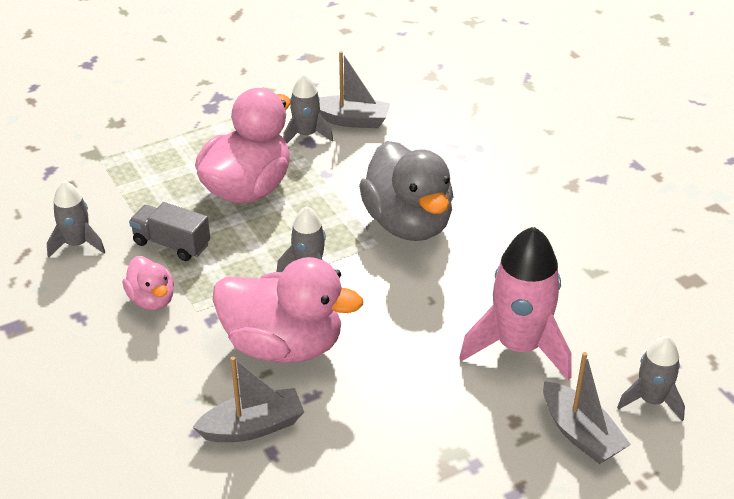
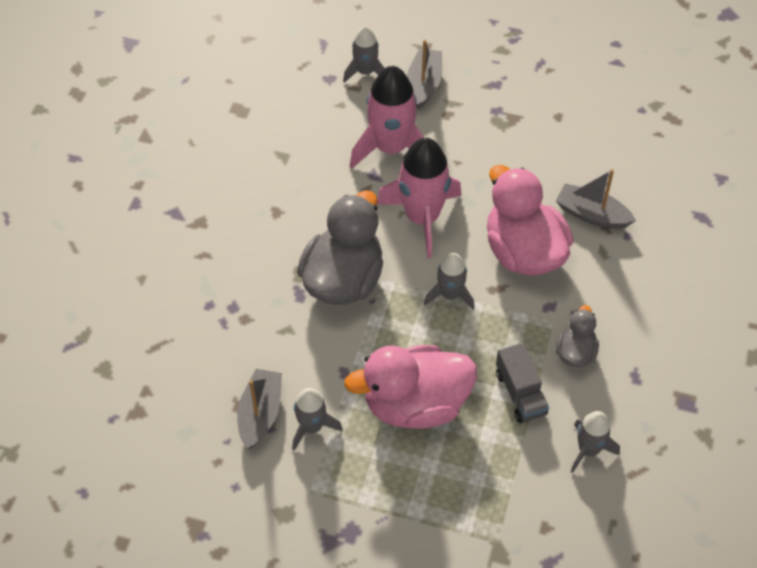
camera: 135 degrees left, 15 degrees up
(152, 300) = (575, 352): pink duck -> grey duck
(351, 120) = (260, 414): grey boat -> grey boat turned 45 degrees clockwise
(409, 309) = (422, 217): none -> pink rocket

